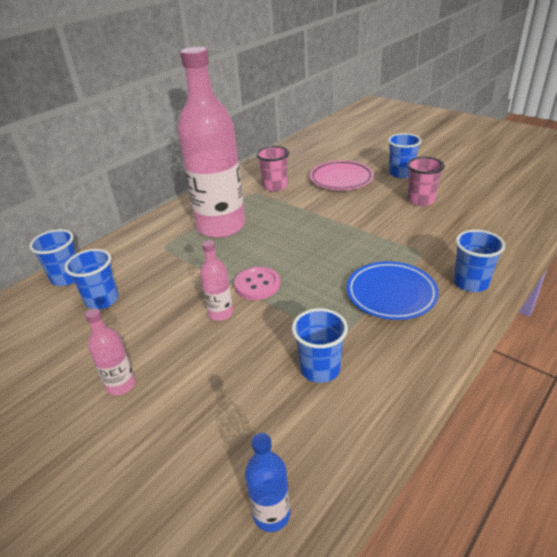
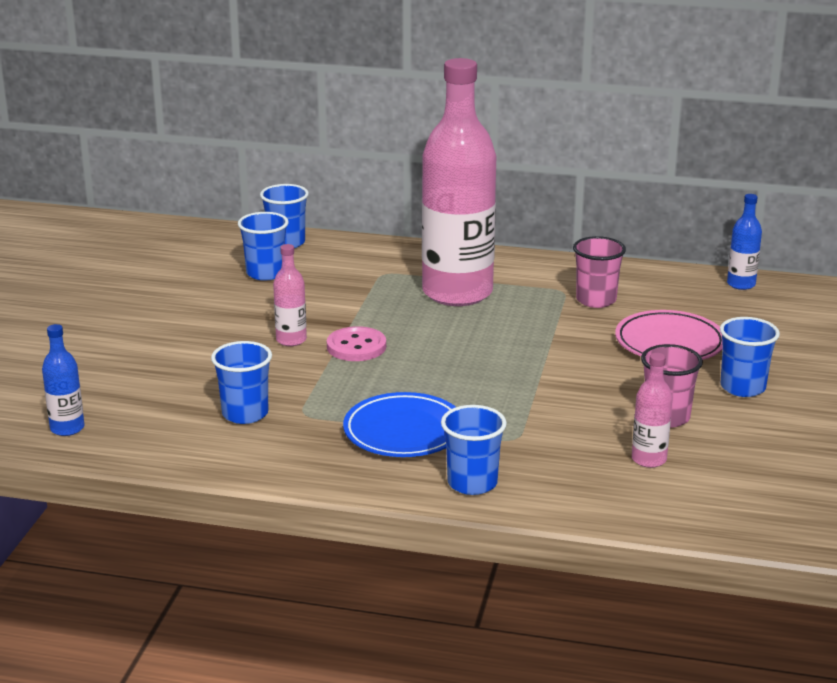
camera: 60 degrees right, 10 degrees down
(121, 385) = (159, 323): pink bottle -> pink bottle (649, 459)
(295, 147) = (741, 284): none -> blue bottle

